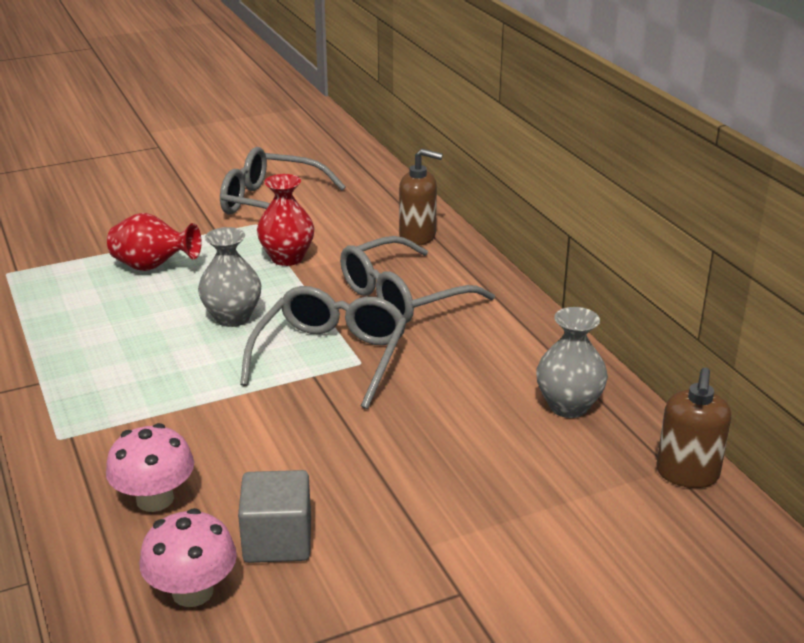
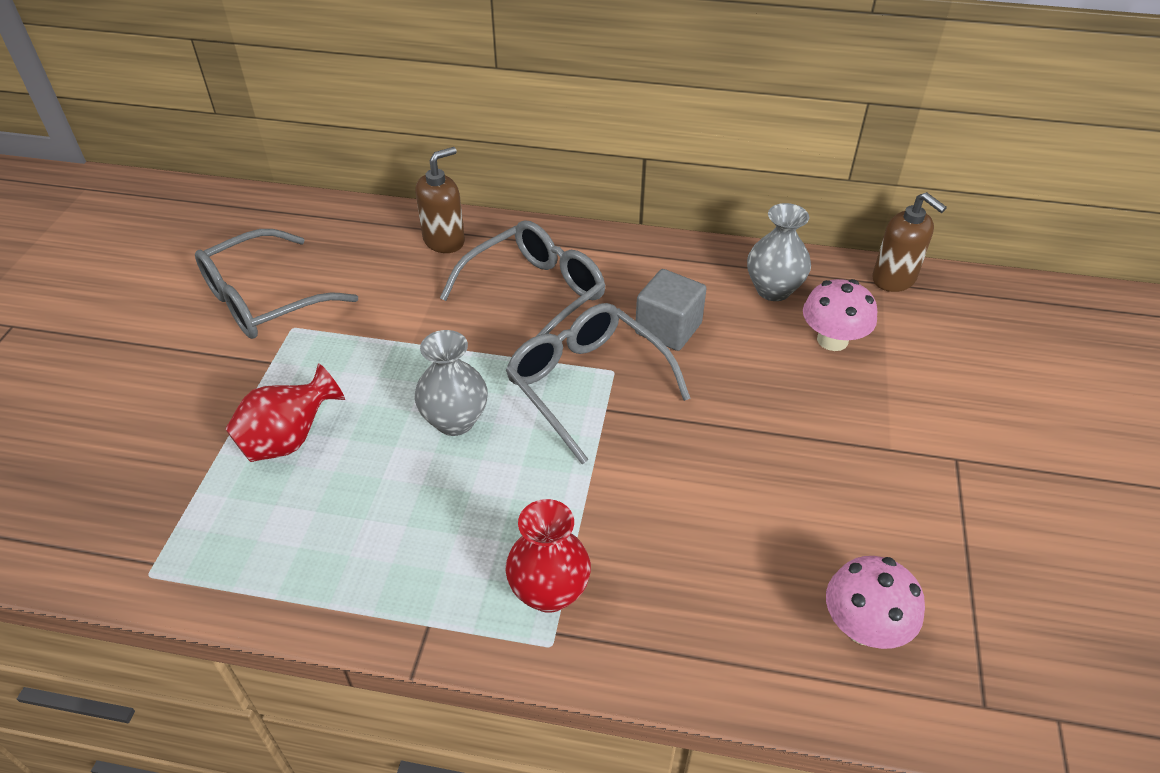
camera: 55 degrees left, 15 degrees up
(155, 499) = (713, 602): pink mushroom -> pink mushroom (832, 340)
(277, 540) = (829, 539): grey cube -> grey cube (668, 328)
(287, 258) = (386, 336): red vase -> red vase (549, 592)
(404, 296) = (534, 296): grey glasses -> grey glasses turned 135 degrees counterclockwise

